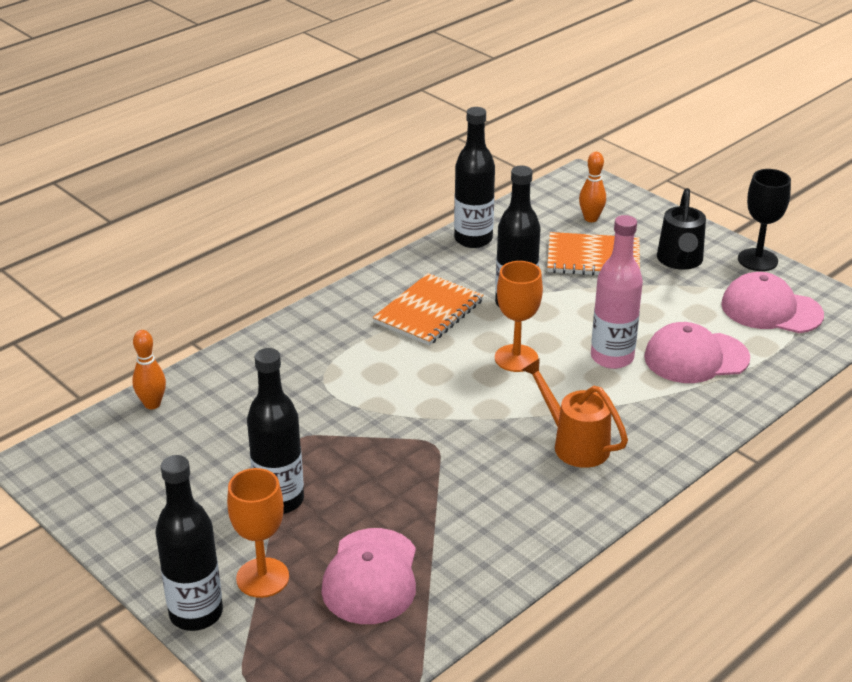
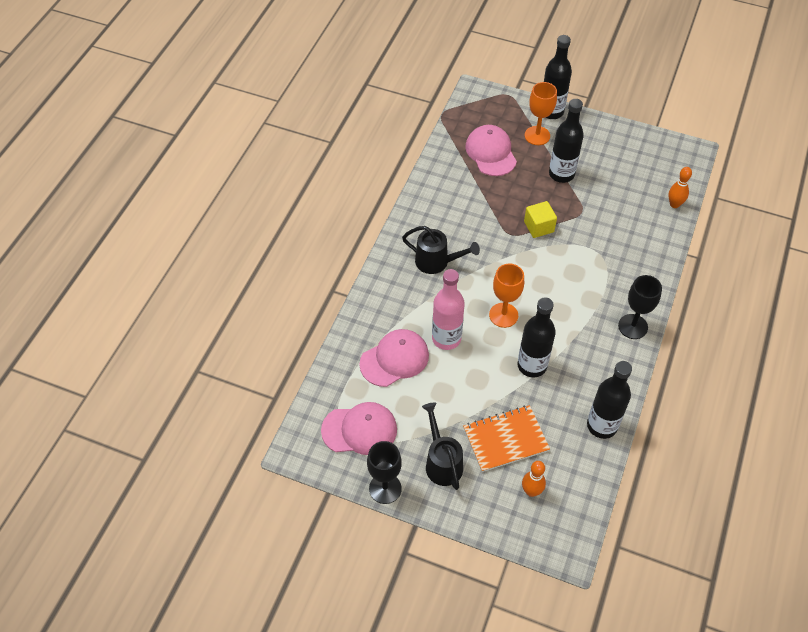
camera: 155 degrees right, 20 degrees up
(355, 301) = (633, 326): none -> black goblet
(382, 440) = (539, 227): none -> yellow cube
(428, 312) = (581, 335): orange notebook -> none
(574, 444) = (437, 262): orange watering can -> black watering can

